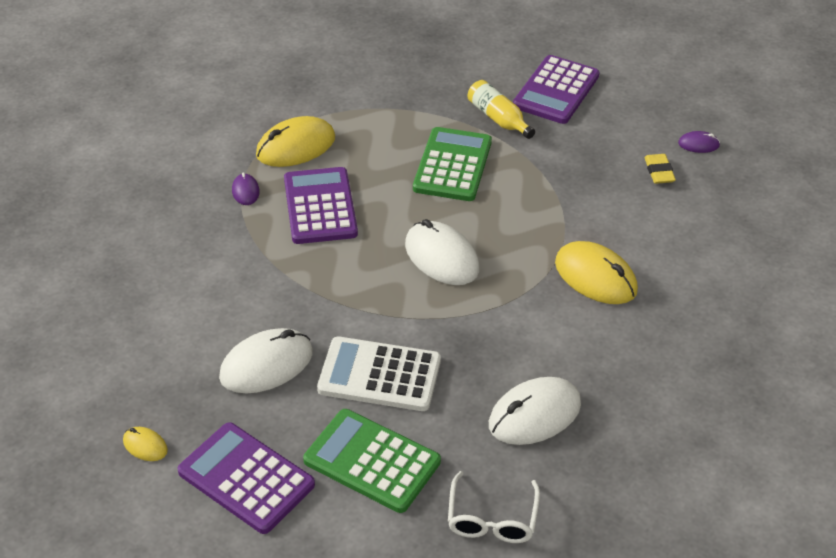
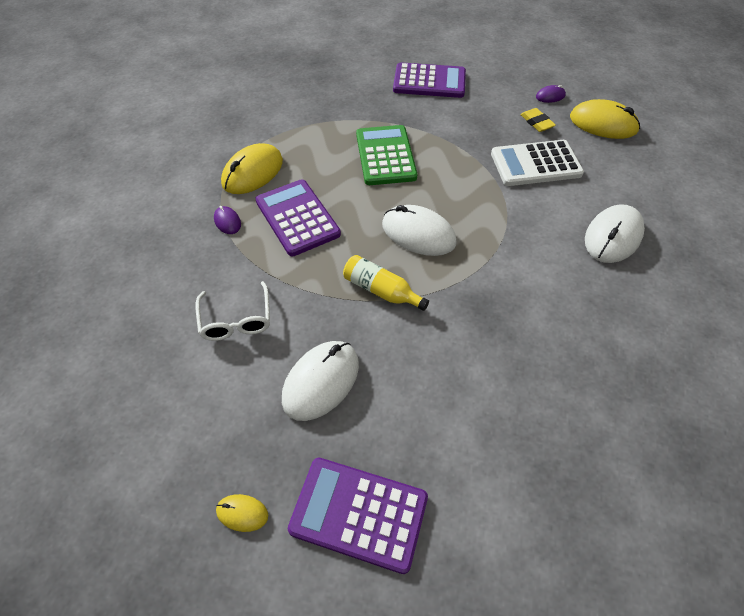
camera: 20 degrees left, 10 degrees up
(372, 461) = (464, 450): green calculator -> none
(379, 375) = (425, 358): white calculator -> white calculator (535, 164)
(492, 518) = (599, 470): white glasses -> white glasses (236, 319)
(498, 118) = (400, 111): yellow bottle -> yellow bottle (381, 290)
(534, 414) = (571, 352): white mouse -> white mouse (612, 236)
(556, 91) = (429, 81): purple calculator -> purple calculator turned 90 degrees counterclockwise
(595, 277) = (543, 216): yellow mouse -> yellow mouse (603, 124)

